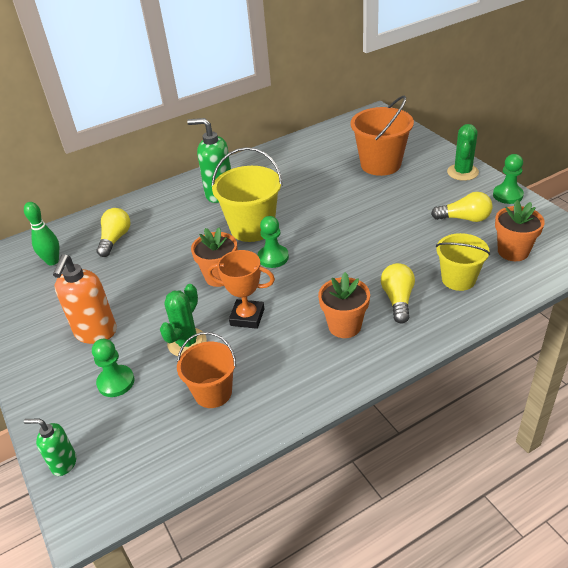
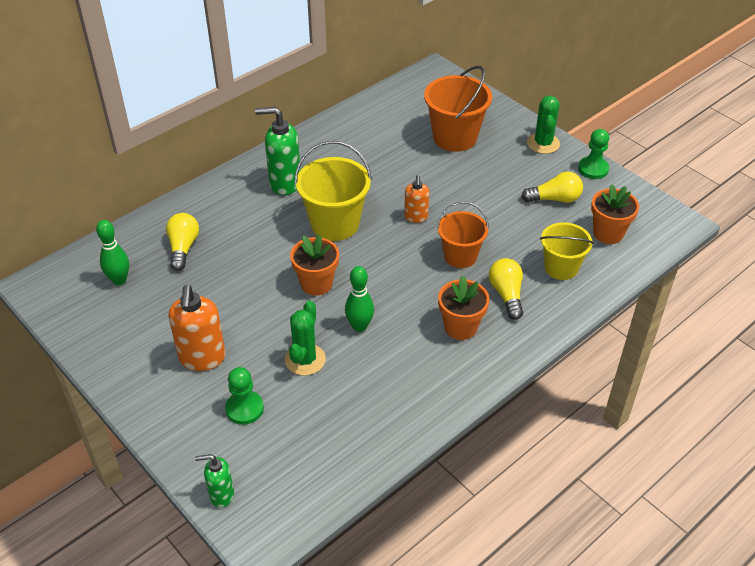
camera: 15 degrees left, 5 degrees up
(213, 392) = (348, 408): orange bucket -> orange bucket (460, 256)
(247, 317) = (359, 326): orange trophy -> green bowling pin
(273, 257) = (367, 257): green pawn -> none
(327, 226) = (416, 217): none -> orange soap dispenser

